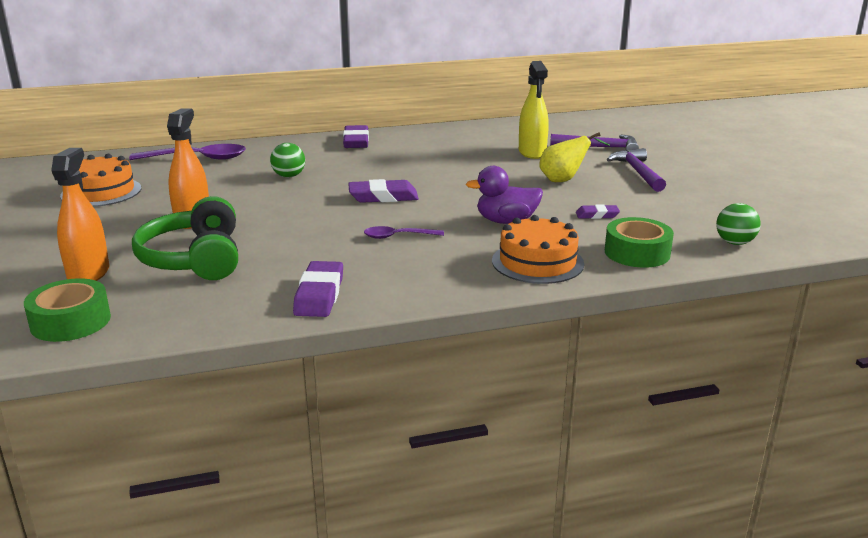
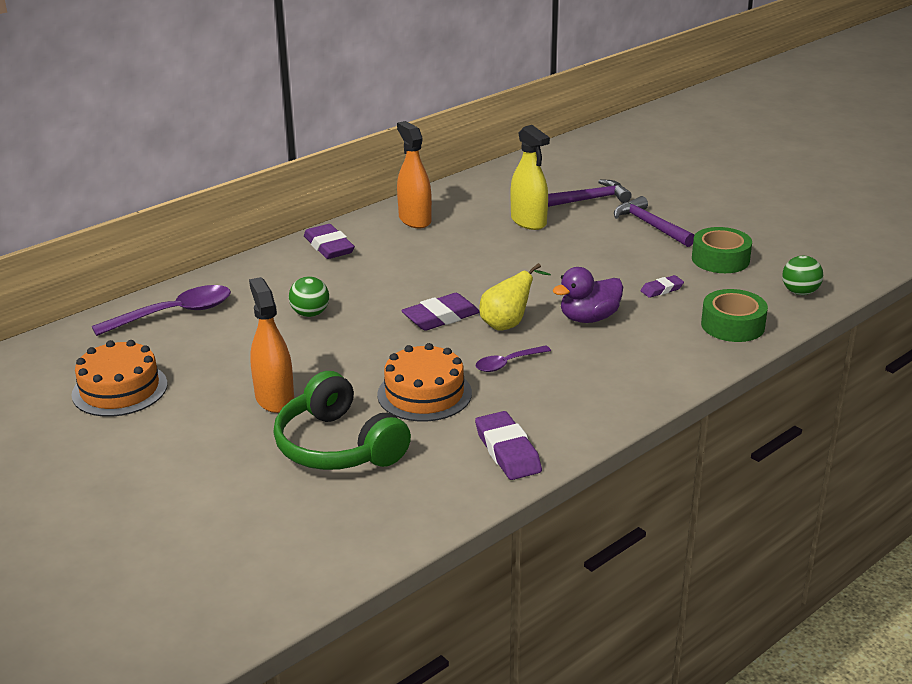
camera: 25 degrees left, 5 degrees up
(71, 321) = (304, 553): green tape -> green tape (720, 259)
(88, 273) = (249, 495): orange spray bottle -> orange spray bottle (415, 220)
(537, 262) = (660, 359): orange cake -> orange cake (424, 394)
(564, 180) = (593, 252): yellow pear -> yellow pear (508, 324)

